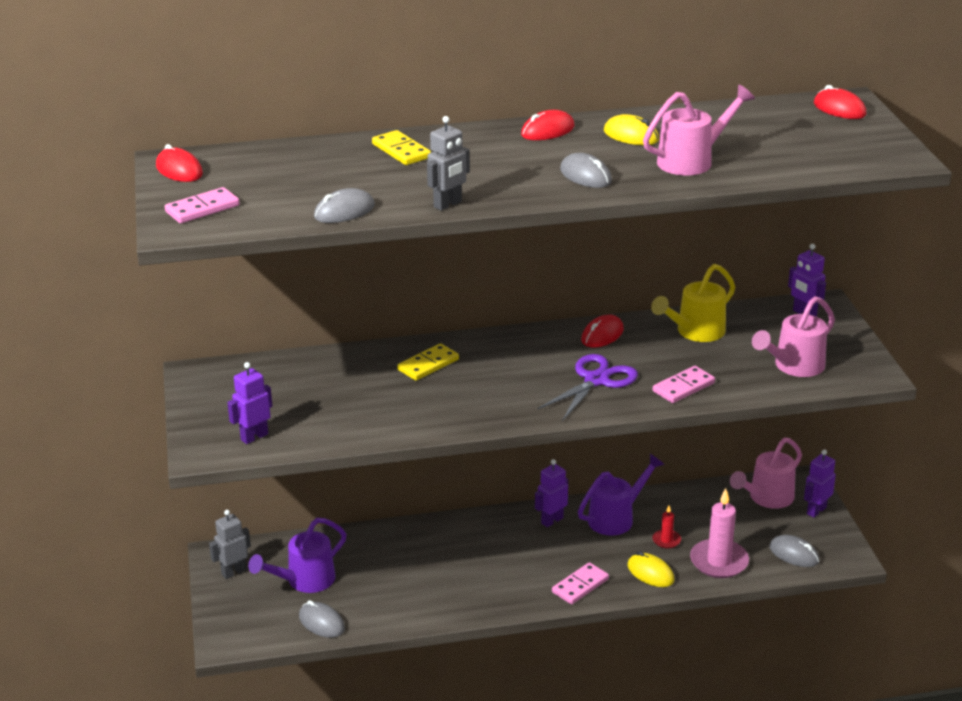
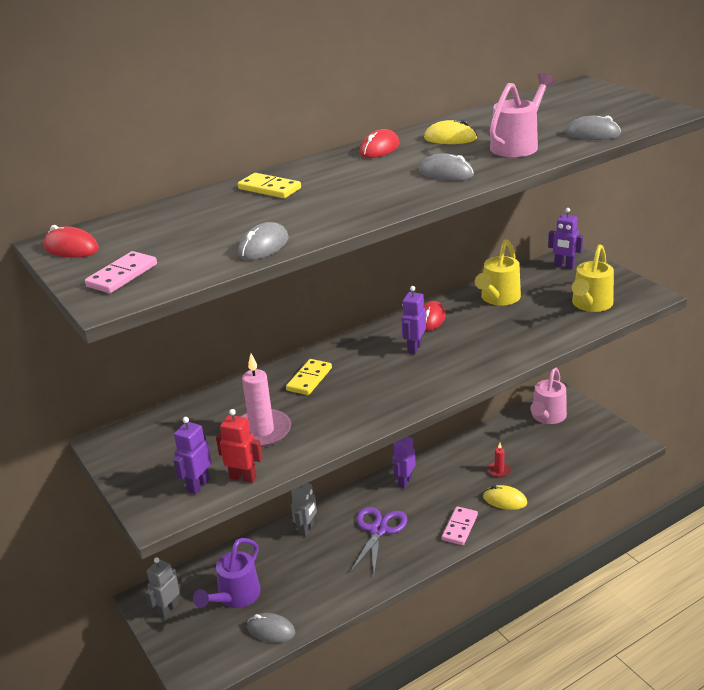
camera: 20 degrees left, 0 degrees up
(299, 442) = (243, 477): none -> red robot
(448, 204) = (352, 220): grey robot -> grey robot (306, 529)
(596, 380) = (454, 355): purple scissors -> purple scissors (378, 530)
(616, 518) = (451, 465): purple watering can -> none
(683, 387) = (524, 342): pink domino -> none
(719, 561) = (547, 475): pink candle -> pink candle (262, 431)
(794, 366) = (590, 305): pink watering can -> yellow watering can
(794, 554) = (595, 453): grey mouse -> grey mouse (592, 134)
(816, 511) = (587, 416): purple robot -> purple robot (414, 348)
(839, 109) = (584, 91): red mouse -> none

